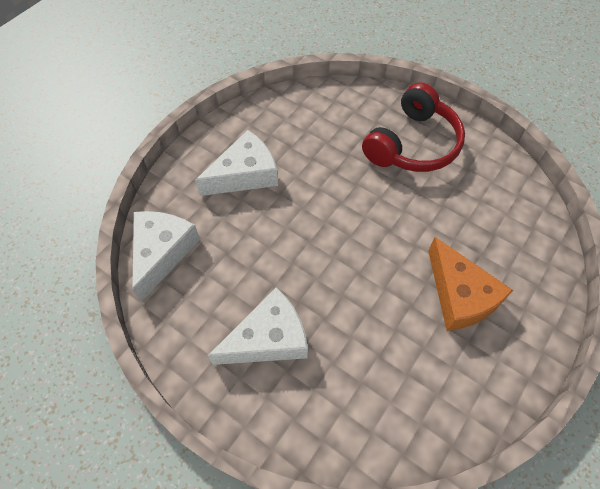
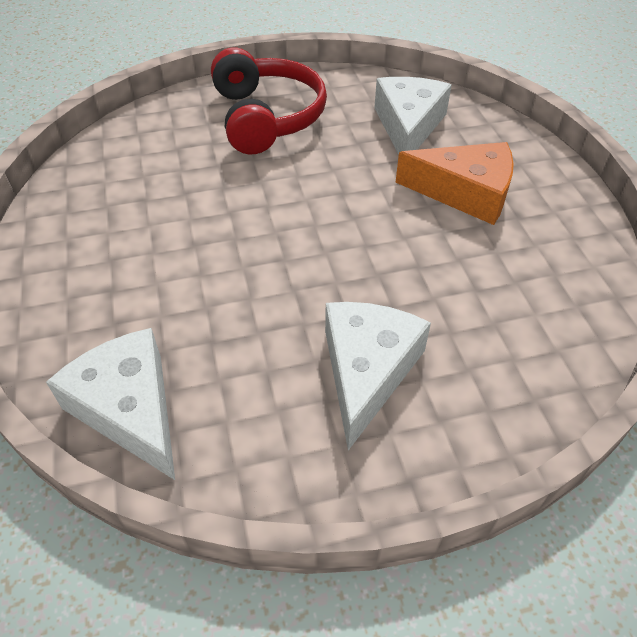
camera: 50 degrees left, 10 degrees down
(245, 174) = (127, 258): white cheese -> white cheese (408, 126)

